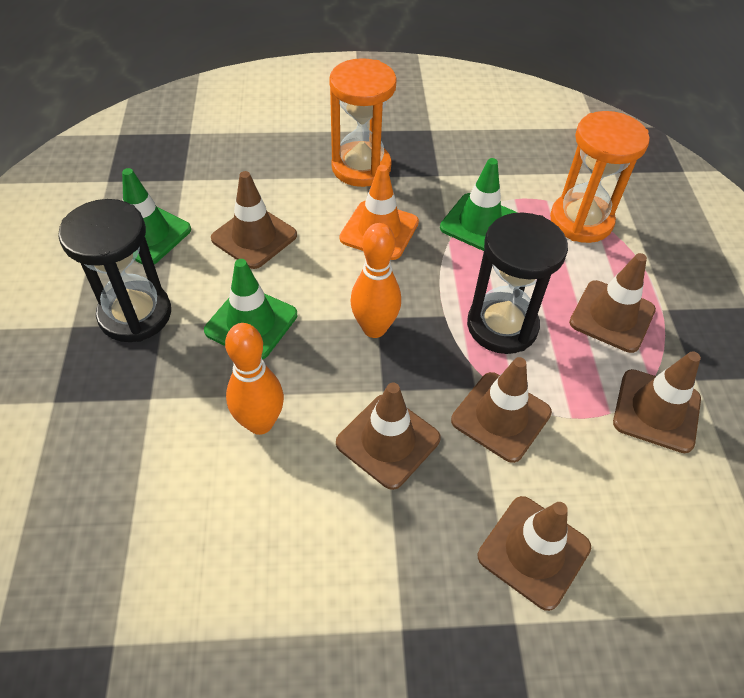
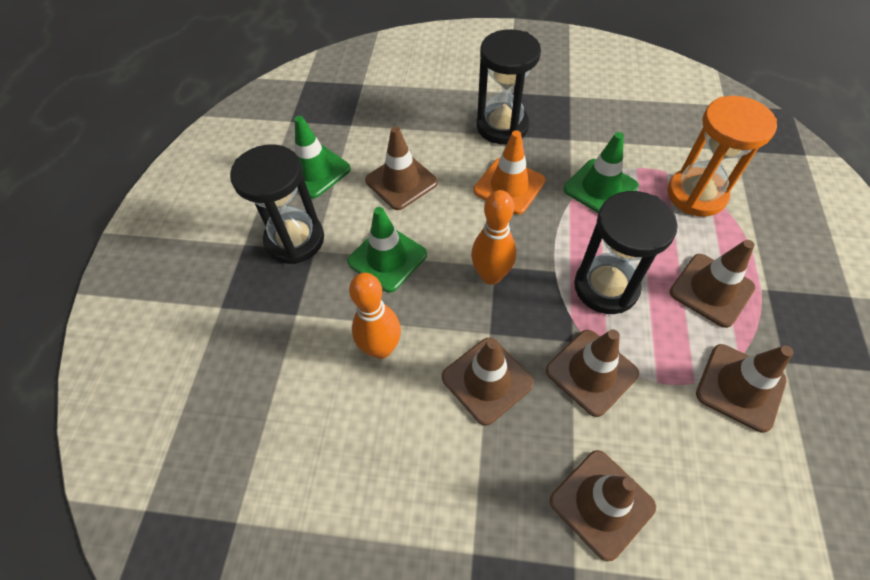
camera: 15 degrees right, 5 degrees up
(361, 167) = (502, 126): orange hourglass -> black hourglass

